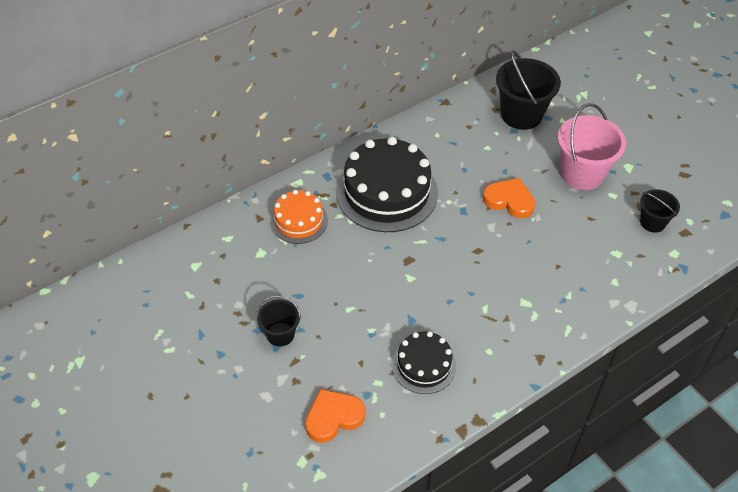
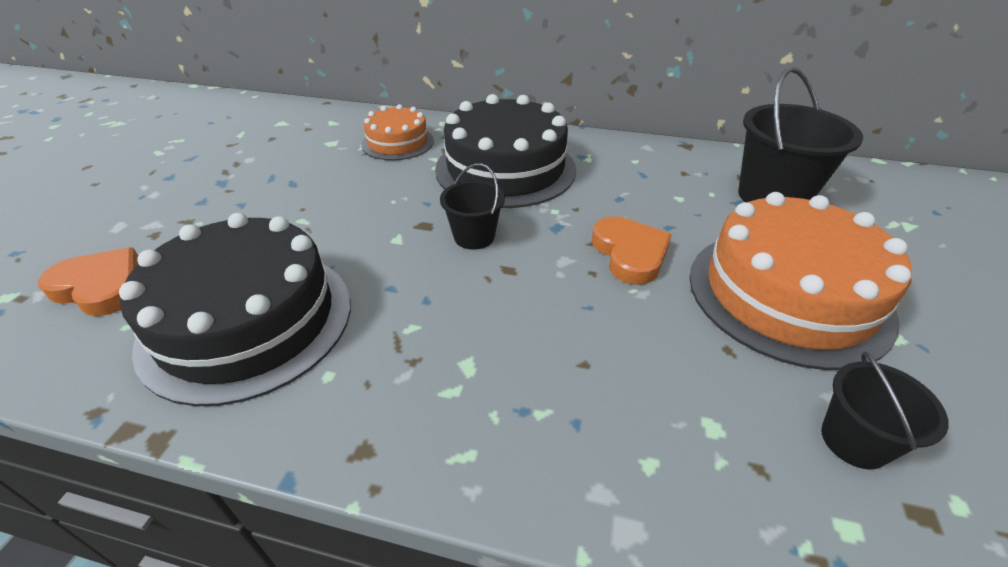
camera: 50 degrees right, 10 degrees down
(280, 334) = (223, 196): black bucket -> black bucket (474, 237)
(424, 365) = (247, 321): black cake -> black cake, size x1.81
(582, 173) = (788, 294): pink bucket -> orange cake

